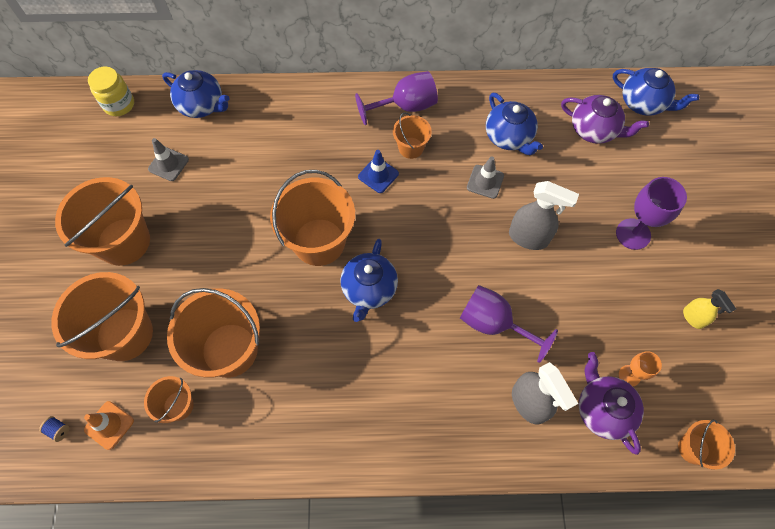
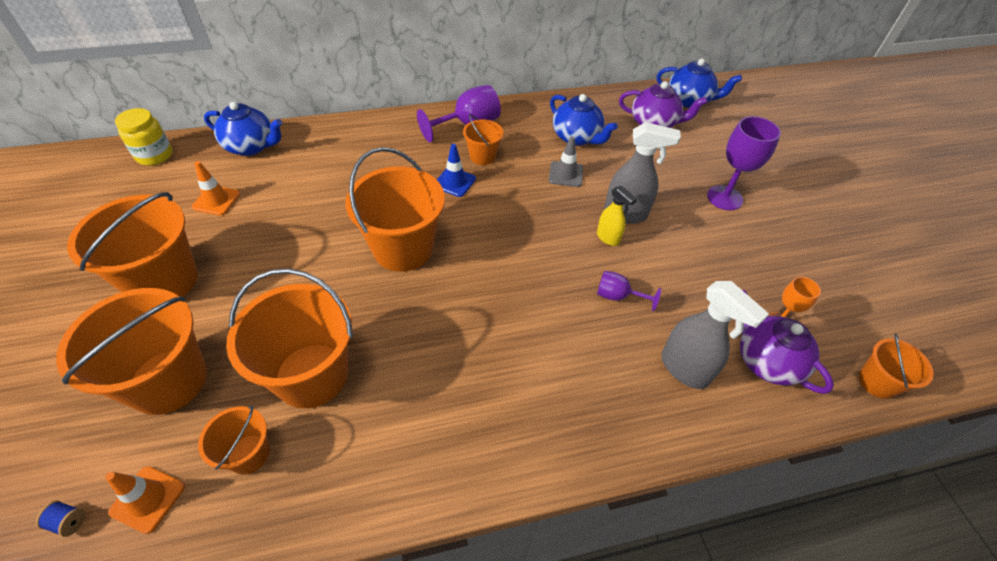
camera: 15 degrees left, 15 degrees down
(168, 164) = (216, 200): grey traffic cone -> orange traffic cone
(369, 289) = (470, 285): blue teapot -> none
(494, 324) = (618, 296): purple goblet -> purple goblet, size x0.58
(693, 318) = (814, 259): yellow spray bottle -> yellow spray bottle (608, 238)

